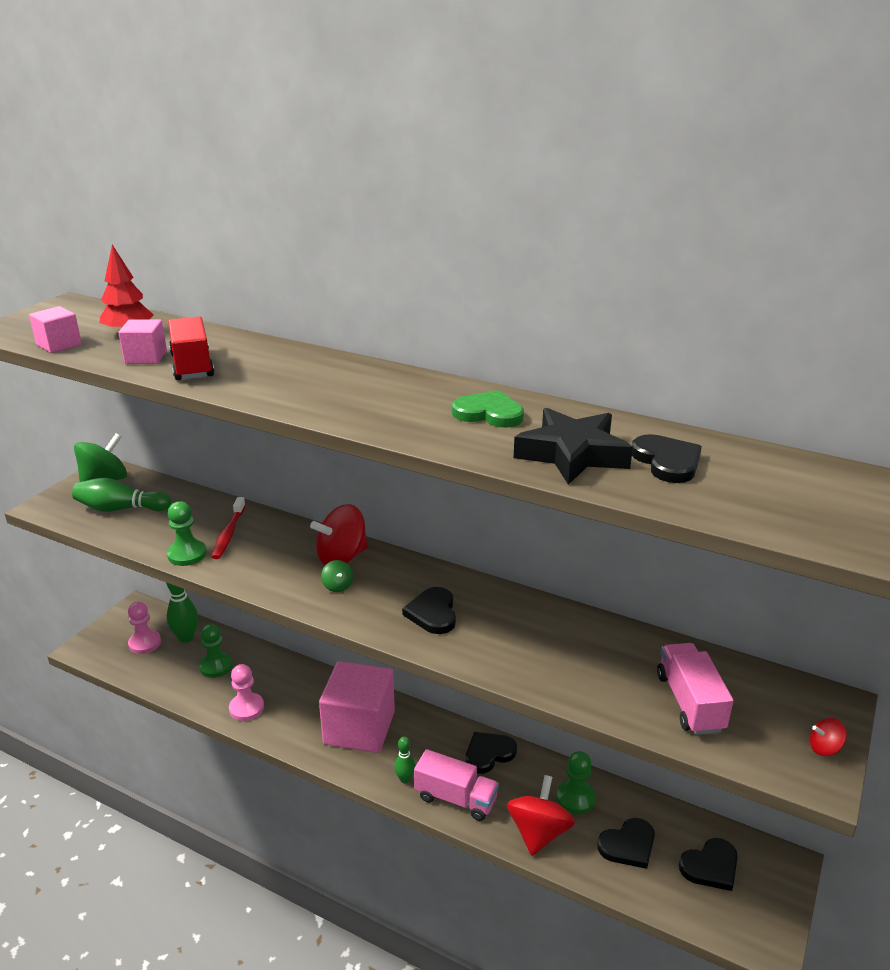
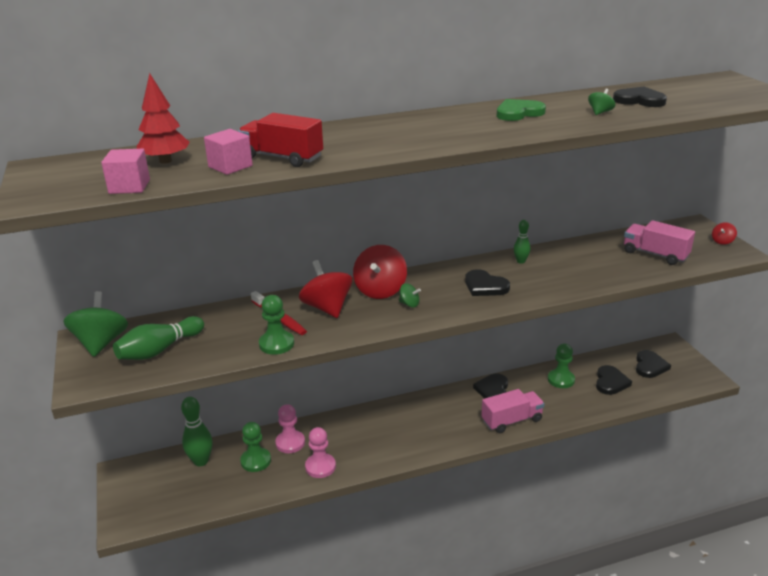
camera: 45 degrees left, 0 degrees up
(145, 643) = (173, 485): pink pawn -> pink pawn (290, 443)
(359, 727) = (407, 427): pink cube -> none
(405, 779) = (473, 431): green bowling pin -> green bowling pin (520, 261)
(538, 832) = (570, 405): red spinning top -> red spinning top (327, 308)
(572, 454) = (600, 112): black star -> green spinning top

